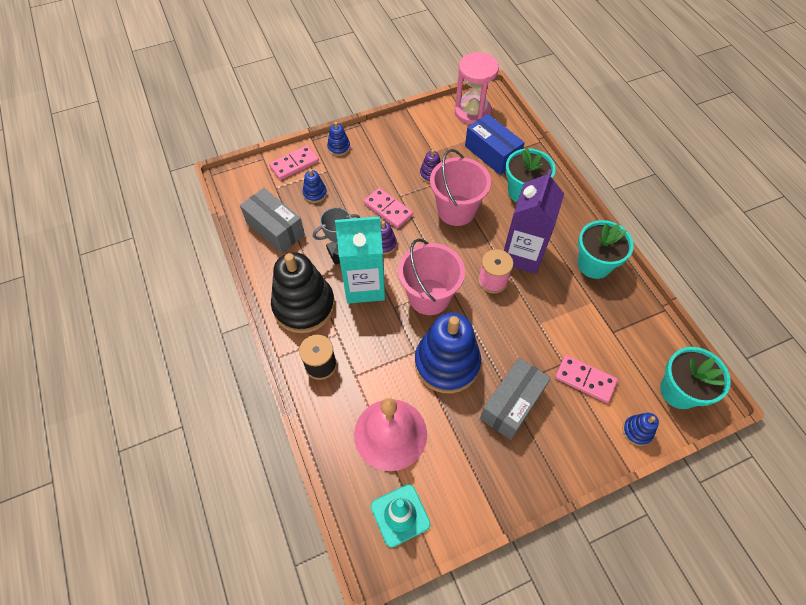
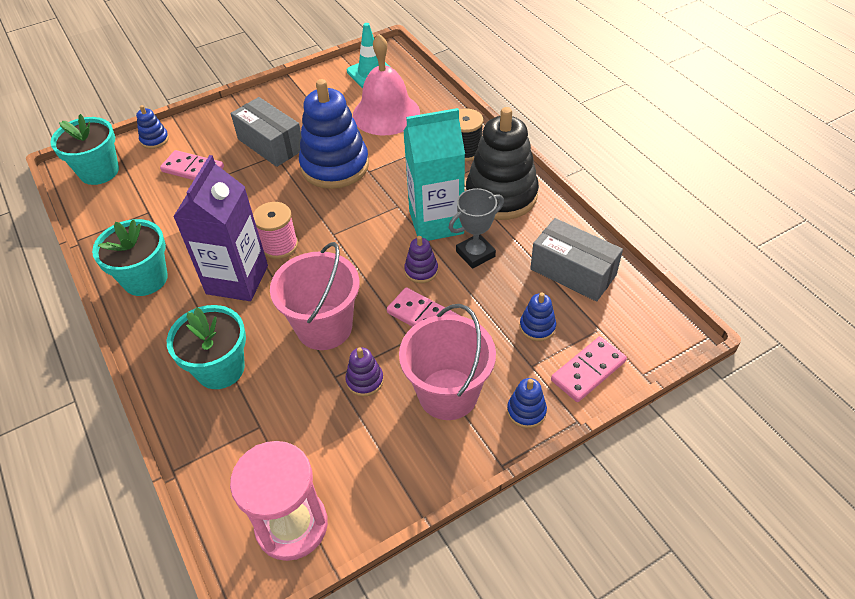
camera: 175 degrees right, 10 degrees down
(429, 297) = (357, 220): pink bucket -> pink bucket (448, 394)
(492, 153) = (262, 433): blue box -> none
(512, 404) = (270, 144): grey box -> grey box turned 75 degrees counterclockwise

